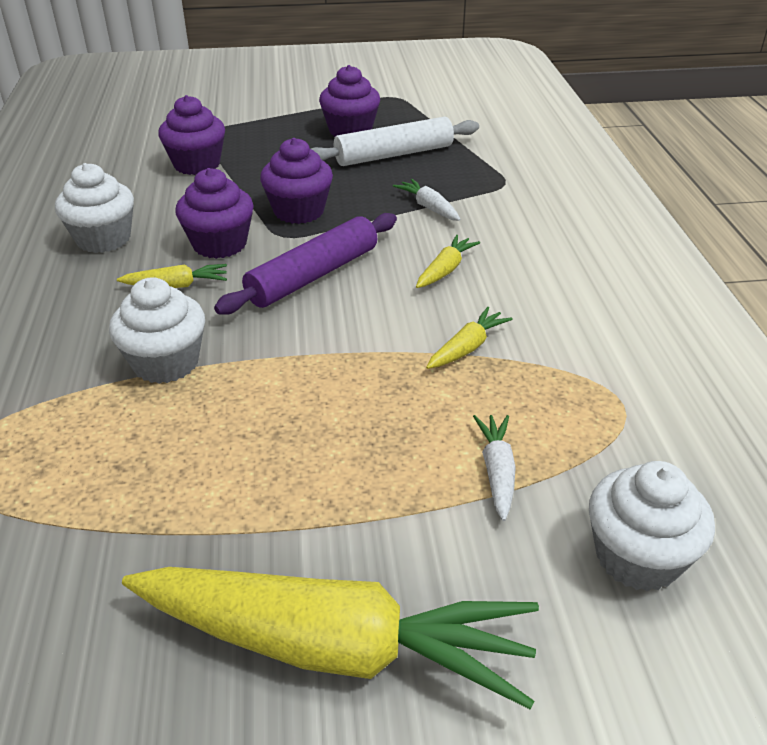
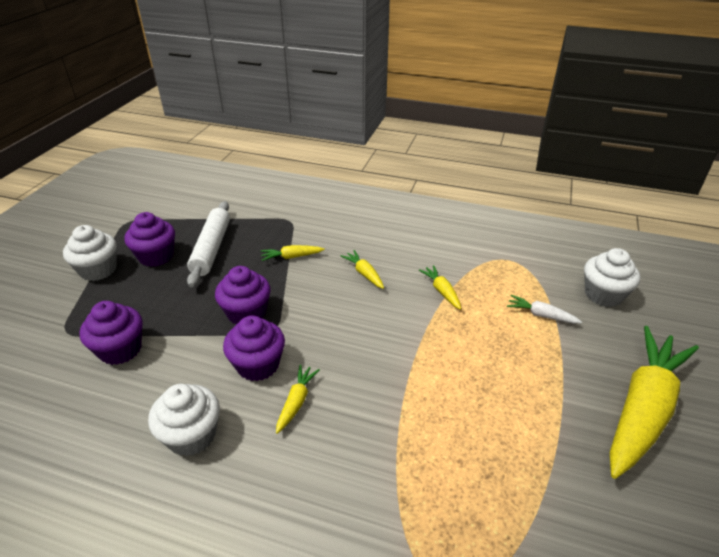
camera: 65 degrees left, 0 degrees up
(166, 363) = (389, 428): white cupcake -> white cupcake (98, 270)
(313, 275) = (332, 329): purple rolling pin -> none
(428, 207) = (291, 257): white carrot -> yellow carrot

